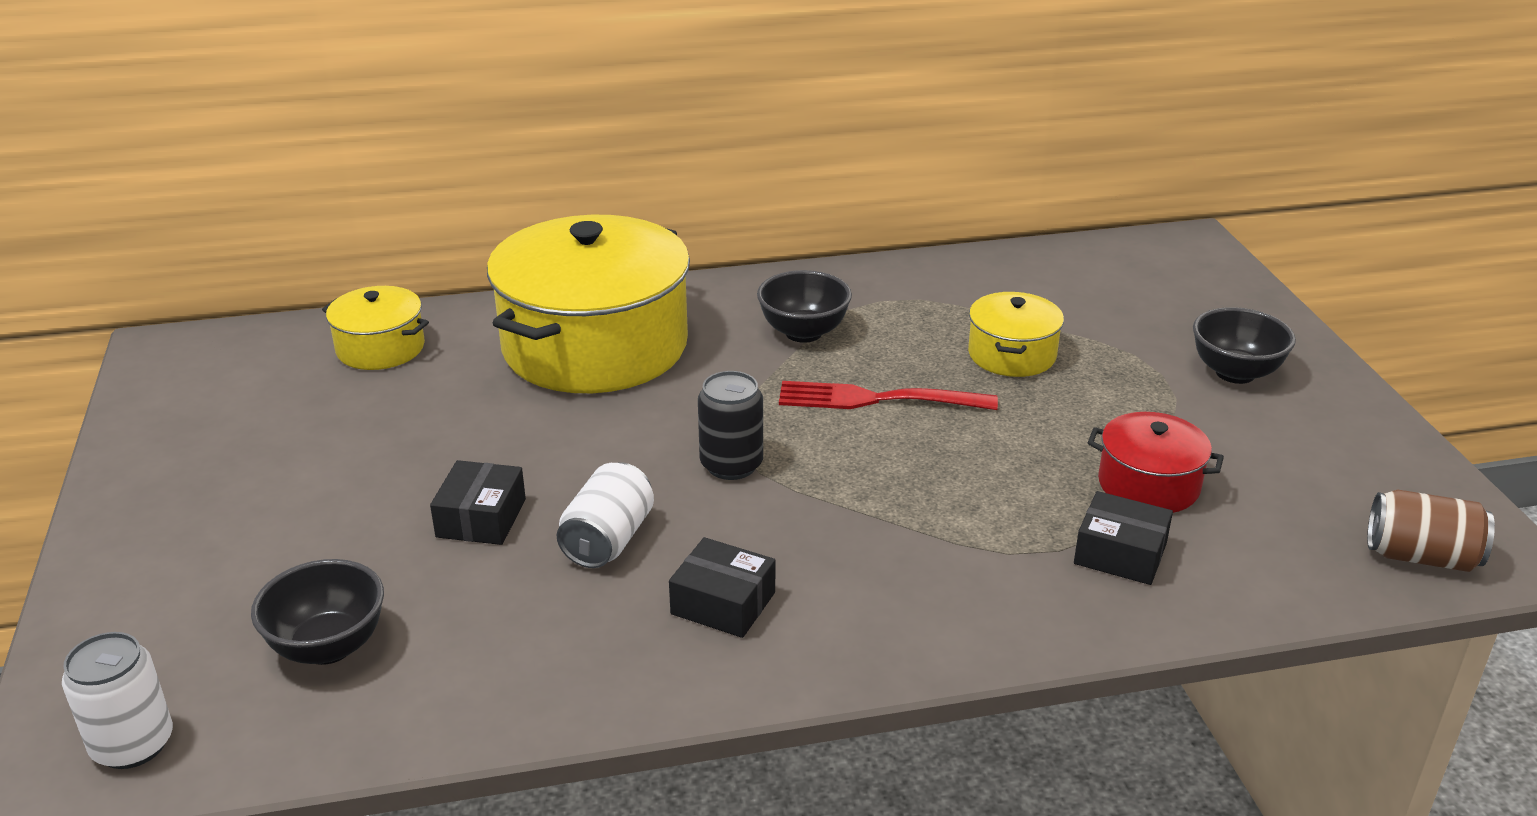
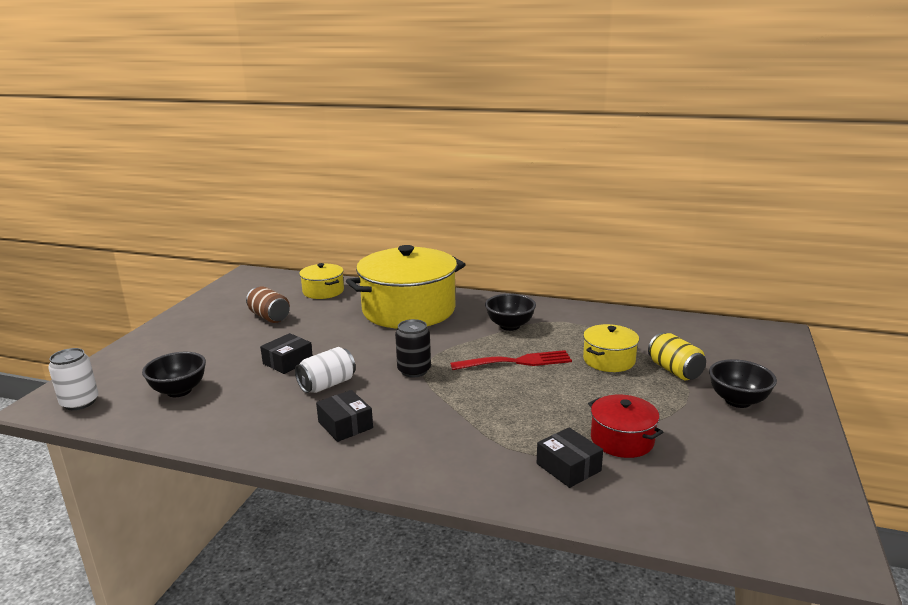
camera: 30 degrees right, 10 degrees down
(878, 399) = (515, 362): red fork -> red fork turned 135 degrees clockwise
(1116, 346) = (674, 370): none -> yellow can
(1420, 556) = (766, 531): brown can -> brown can (269, 317)

